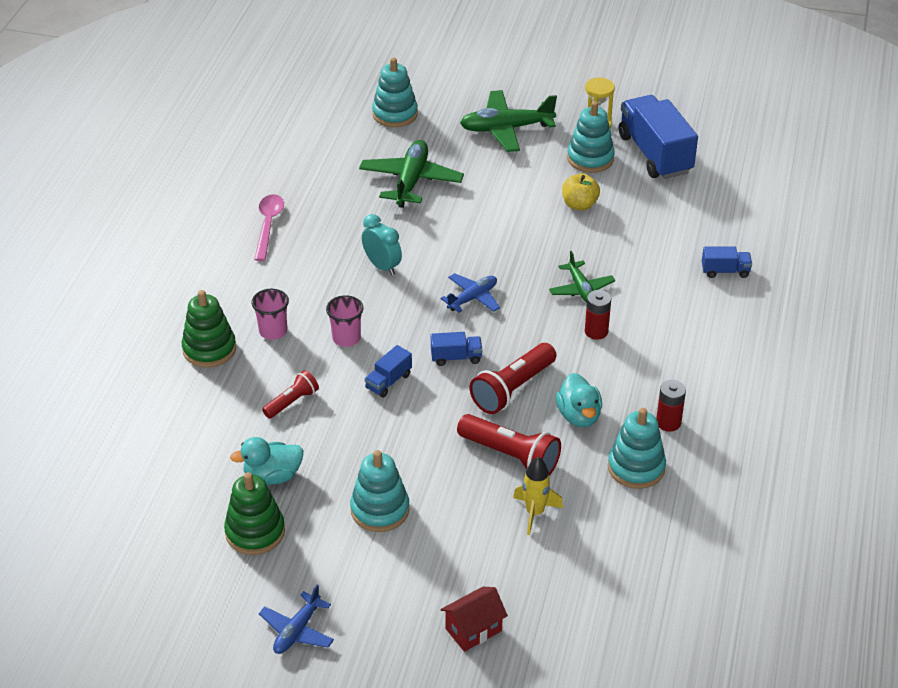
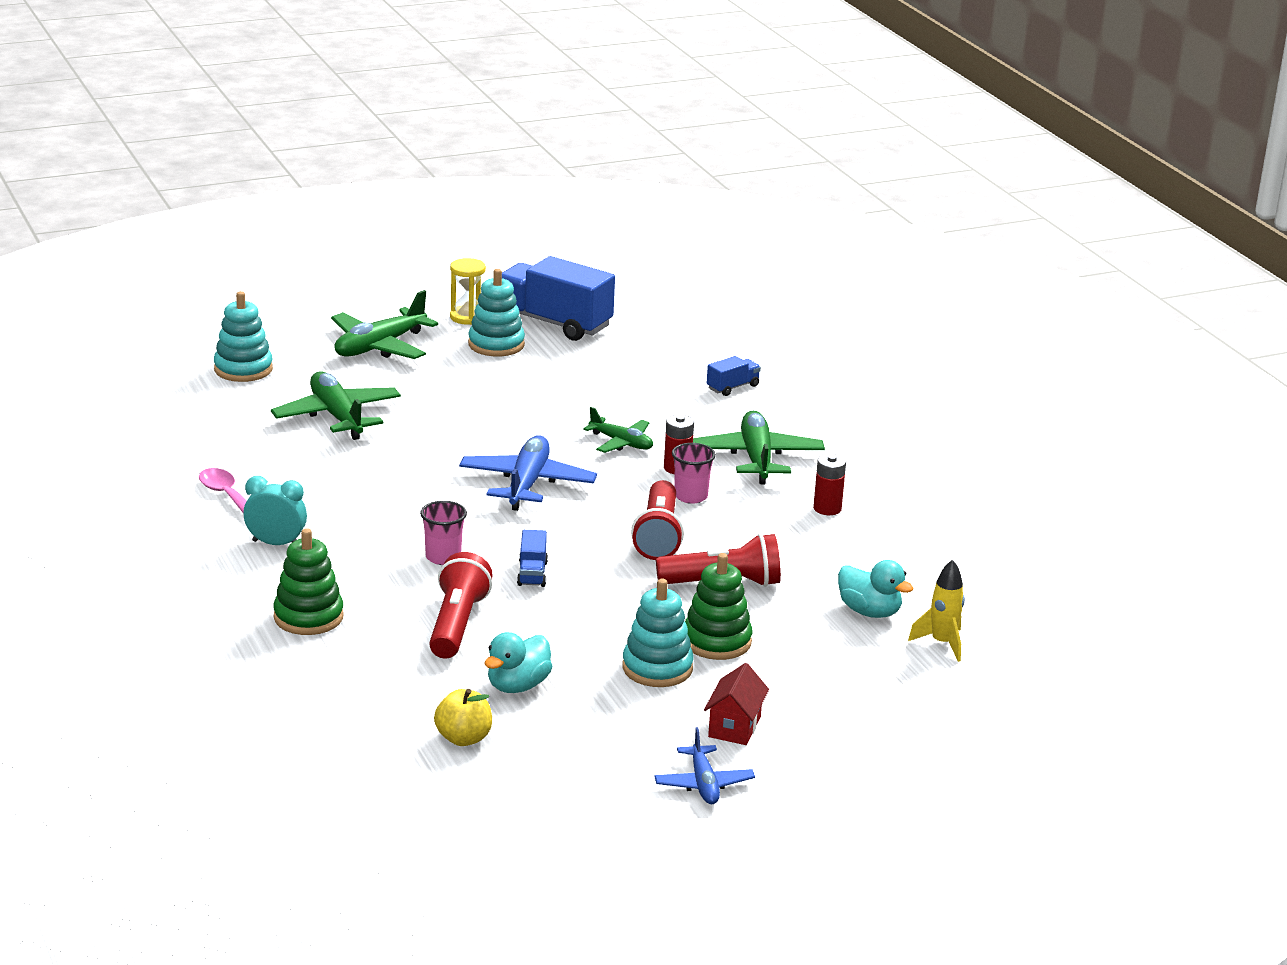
camera: 40 degrees left, 15 degrees down
(255, 532) = (560, 733): green stacking toy -> green stacking toy (716, 641)
(273, 331) = (358, 579): pink cup -> pink cup (691, 496)
(292, 402) = (456, 624): red flashlight -> red flashlight, size x1.69
(382, 266) = (401, 491): turquoise clock -> turquoise clock (276, 544)
(456, 357) = (573, 533): blue truck -> none
(472, 298) = (527, 484): blue plane -> blue plane, size x1.66
(473, 630) = (858, 714): red house -> red house (734, 727)
(535, 513) = (799, 614): yellow rocket -> yellow rocket (942, 643)
(579, 205) = (533, 382): yellow apple -> yellow apple (463, 738)
(579, 416) = (744, 533): turquoise duck -> turquoise duck (869, 612)
(636, 467) = (842, 549): turquoise stacking toy -> none
(667, 348) = (756, 458): none -> green plane

